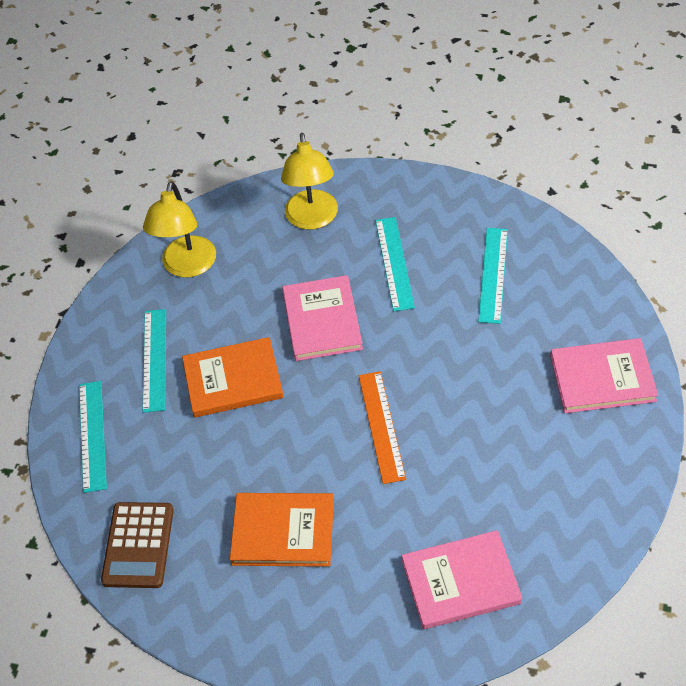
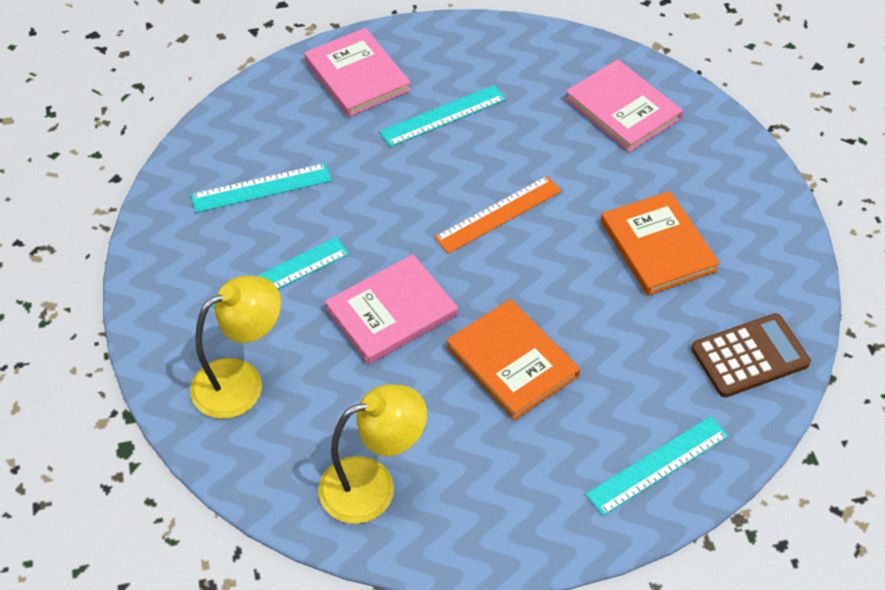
camera: 120 degrees left, 0 degrees up
(154, 359) = (526, 452): turquoise ruler -> turquoise ruler (443, 116)

